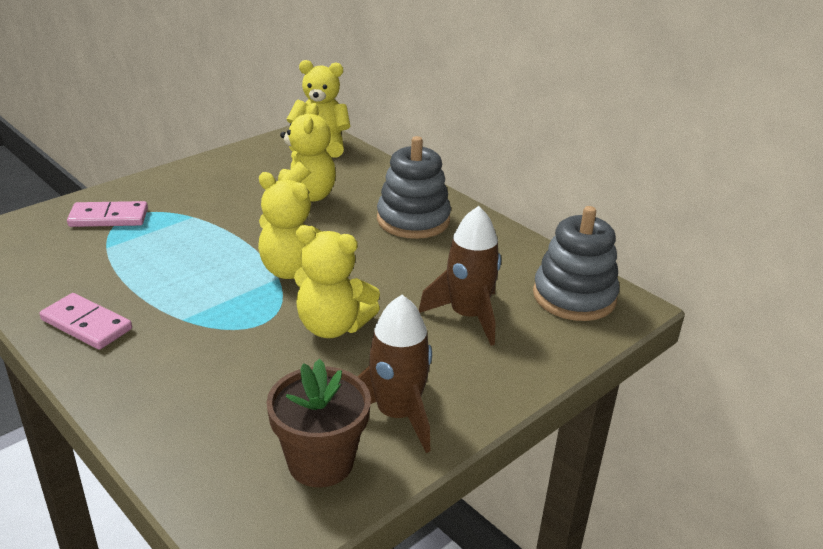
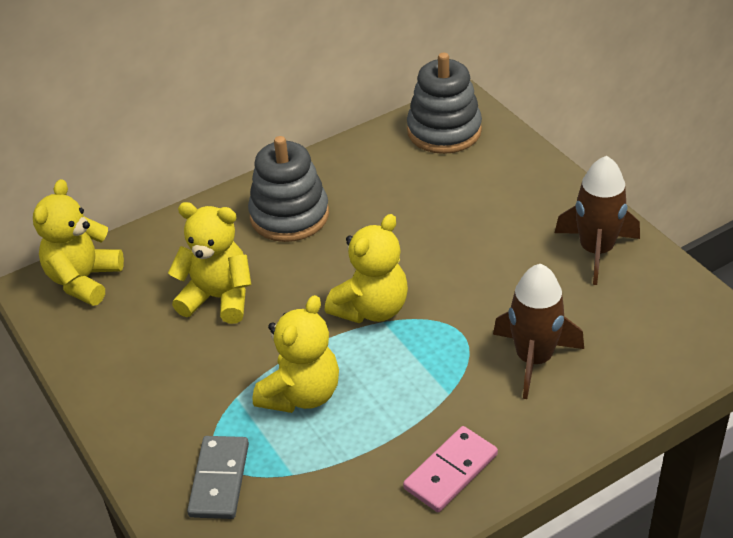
camera: 75 degrees left, 10 degrees up
(108, 218) = (219, 480): pink domino -> grey domino
(320, 462) = (652, 297): brown flower pot -> none
(332, 326) = (473, 283): yellow teddy bear -> yellow teddy bear (301, 394)
(468, 316) = (466, 196): brown rocket -> brown rocket (534, 359)

